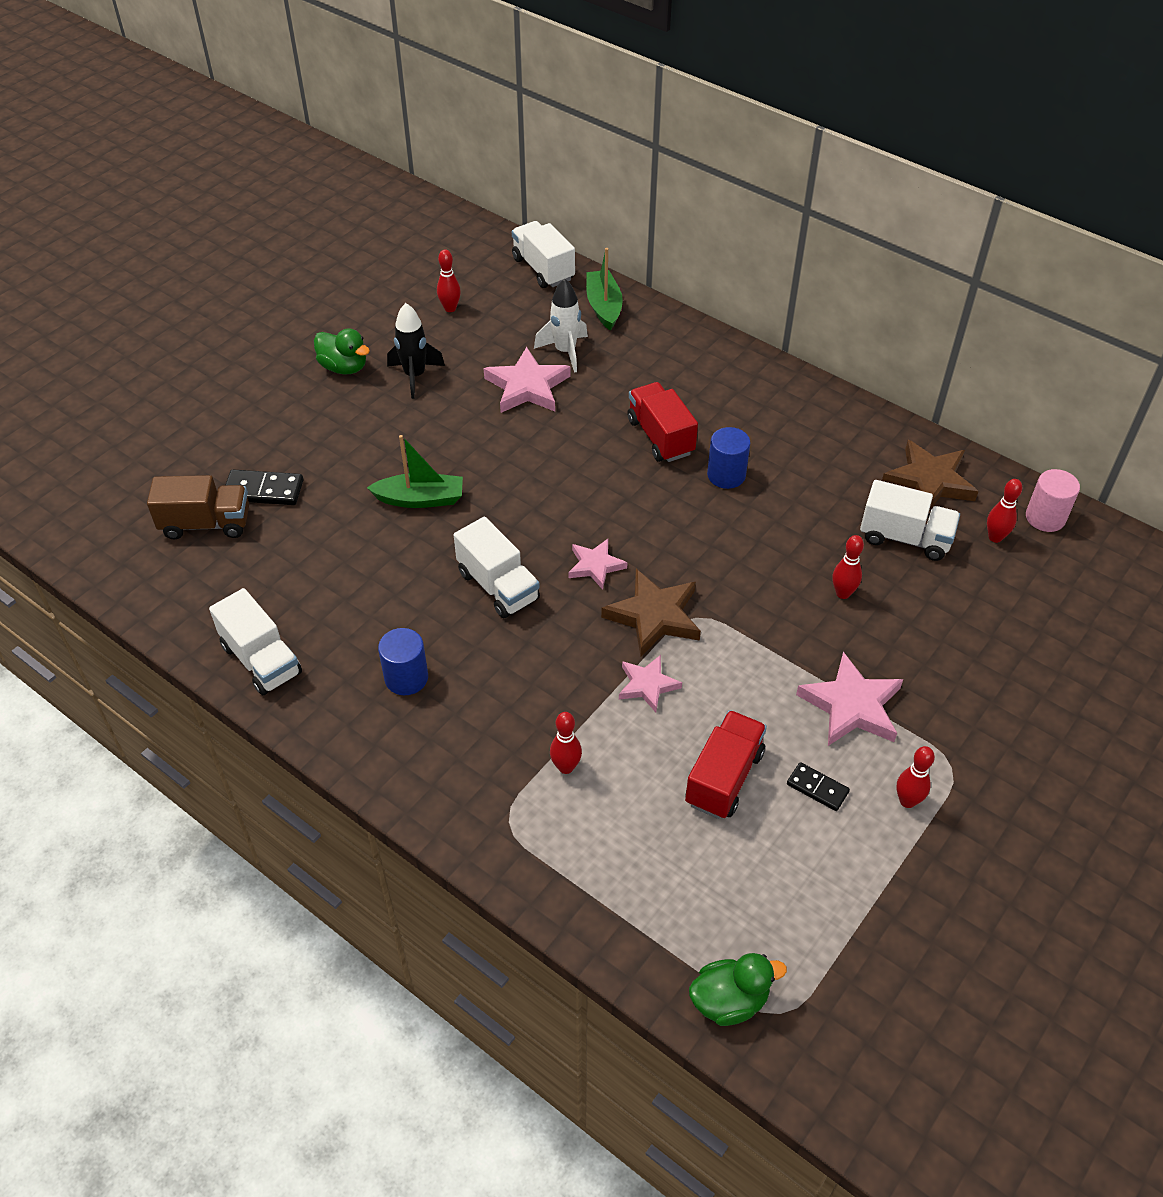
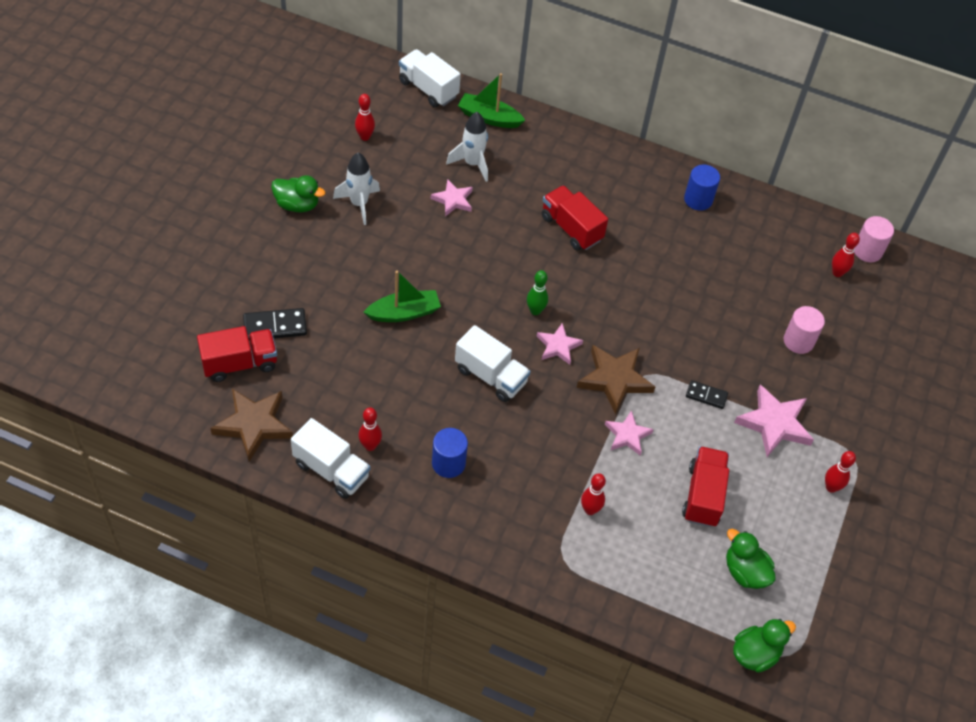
camera: 20 degrees left, 5 degrees up
(206, 523) = (240, 363): brown truck -> red truck
(415, 376) = (359, 204): black rocket -> white rocket
(527, 387) = (453, 200): pink star -> pink star, size x0.61
(581, 521) = (535, 311): none -> green bowling pin
(604, 307) = (489, 118): green boat -> green boat turned 45 degrees counterclockwise
(726, 475) = (631, 253): blue cylinder -> blue cylinder (698, 199)
(750, 887) = (745, 572): none -> green duck
(817, 788) = (768, 490): black domino -> black domino (706, 396)
(843, 593) = (743, 337): red bowling pin -> red bowling pin (370, 446)
(905, 538) = (774, 284): white truck -> none
(916, 610) = (798, 341): none -> pink cylinder
(929, 481) = (779, 234): brown star -> brown star (253, 425)

